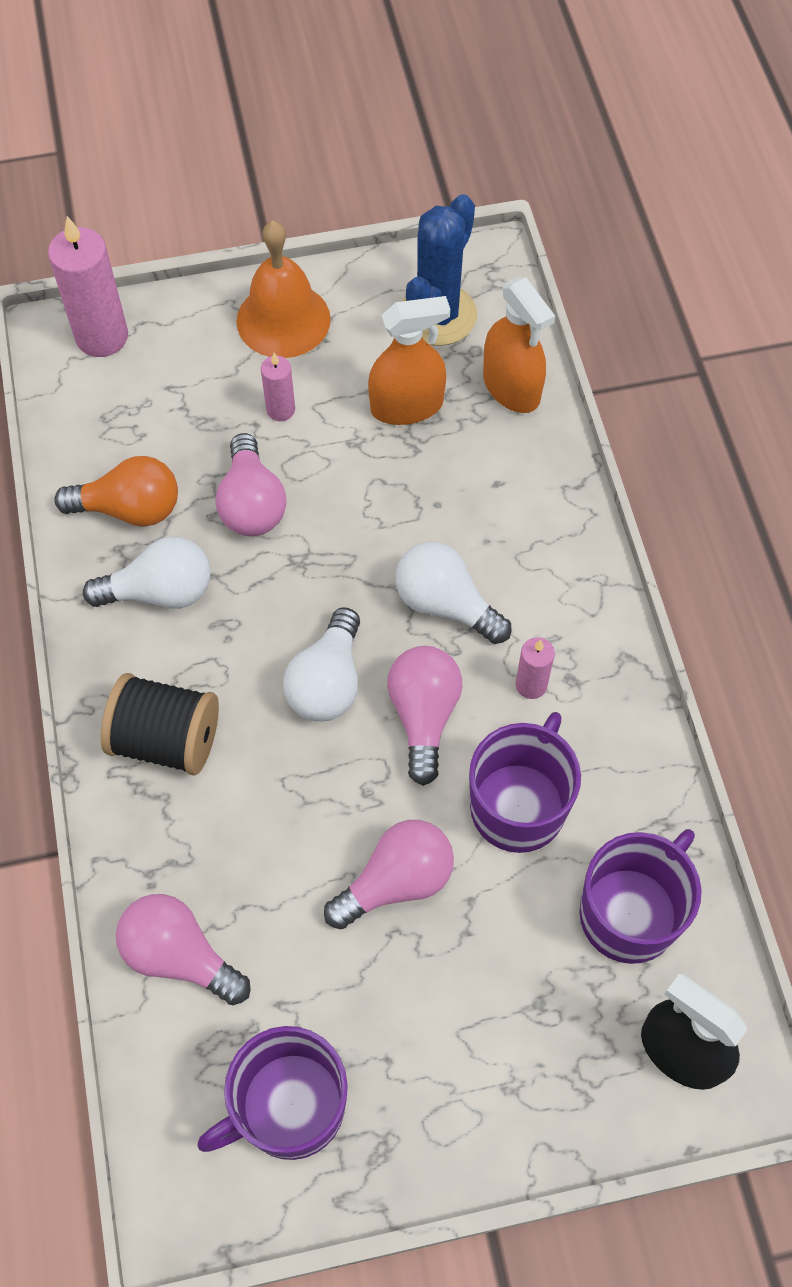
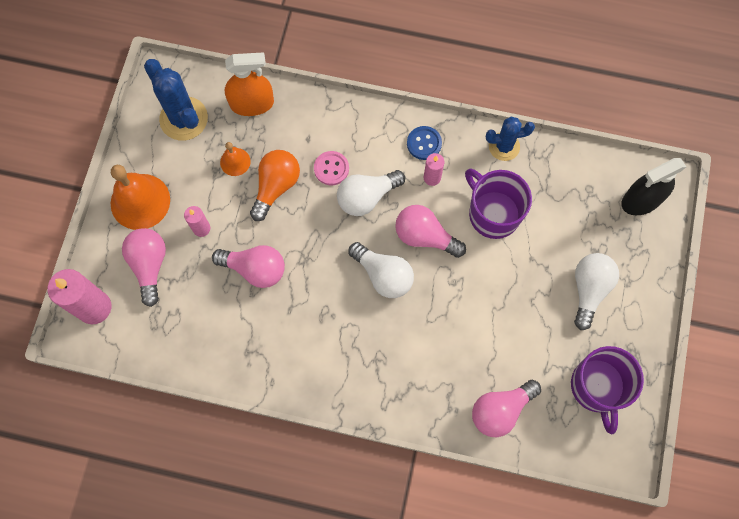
camera: 65 degrees left, 10 degrees up
(130, 509) = (224, 336): orange light bulb -> orange light bulb (276, 186)
(160, 591) = (286, 340): white light bulb -> white light bulb (589, 290)
(167, 739) = (378, 371): black spool -> none
(396, 882) = (507, 289): pink light bulb -> pink light bulb (149, 265)
(407, 406) = (235, 162): orange spray bottle -> orange bell
(466, 535) = (331, 169): none -> pink button
(584, 649) = (424, 143): none -> blue button
(630, 913) = (568, 190): purple mug -> none
(650, 774) = (504, 146): none -> blue cactus

